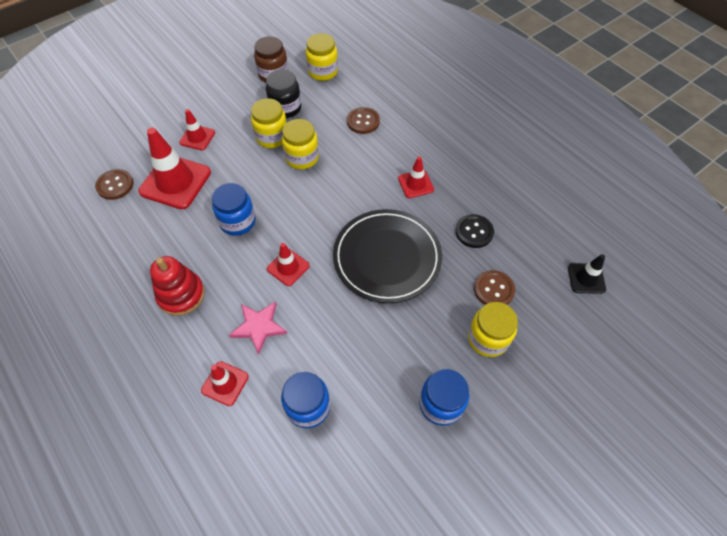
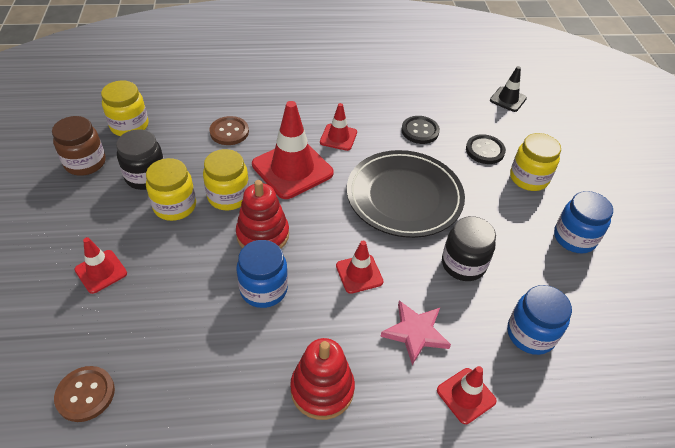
camera: 60 degrees left, 10 degrees down
(175, 182) = (148, 324): red traffic cone -> red traffic cone (292, 169)
(282, 195) = (263, 235): none -> red stacking toy
(346, 330) = (463, 264): none -> black jar
(494, 290) = (485, 150): brown button -> black button

